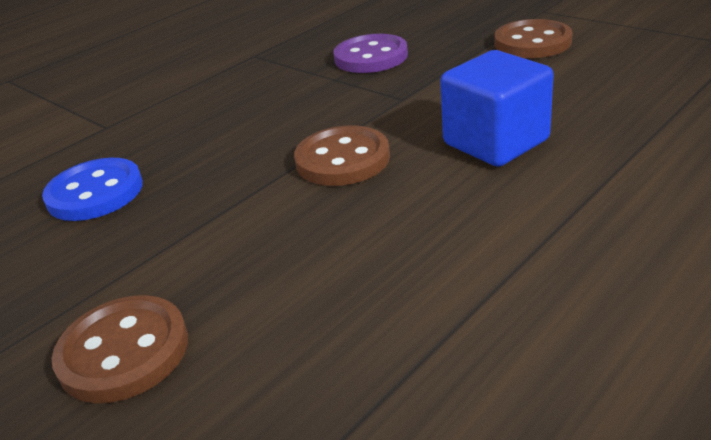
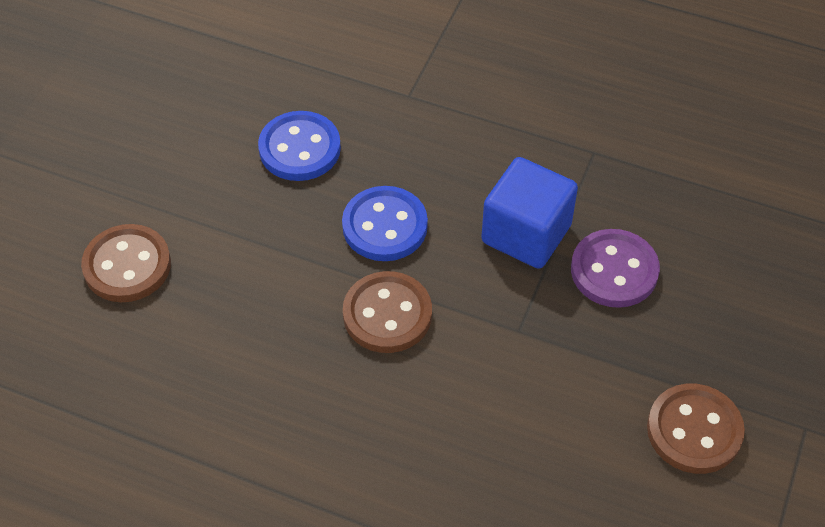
camera: 65 degrees right, 20 degrees up
(239, 151) = (385, 226): none -> blue button
(495, 142) = (443, 434): blue cube -> blue cube (526, 234)

